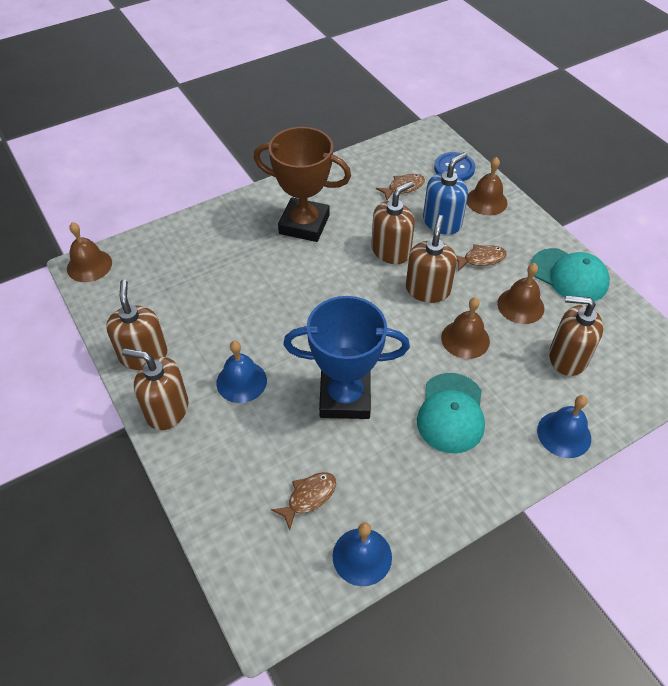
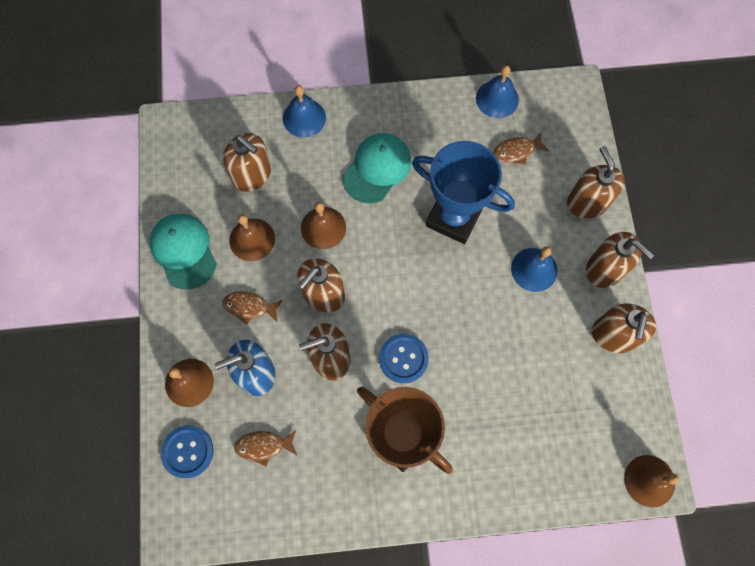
camera: 155 degrees left, 20 degrees up
(205, 471) = (587, 202): none -> brown soap dispenser
(330, 271) = (403, 358): none -> blue button

